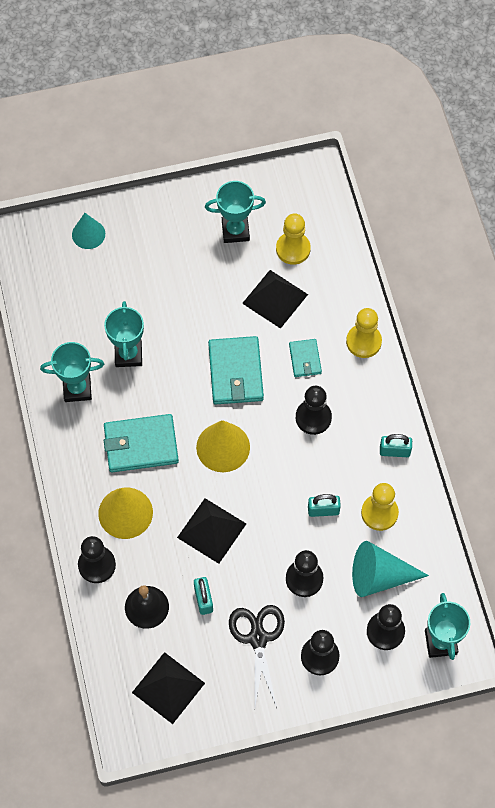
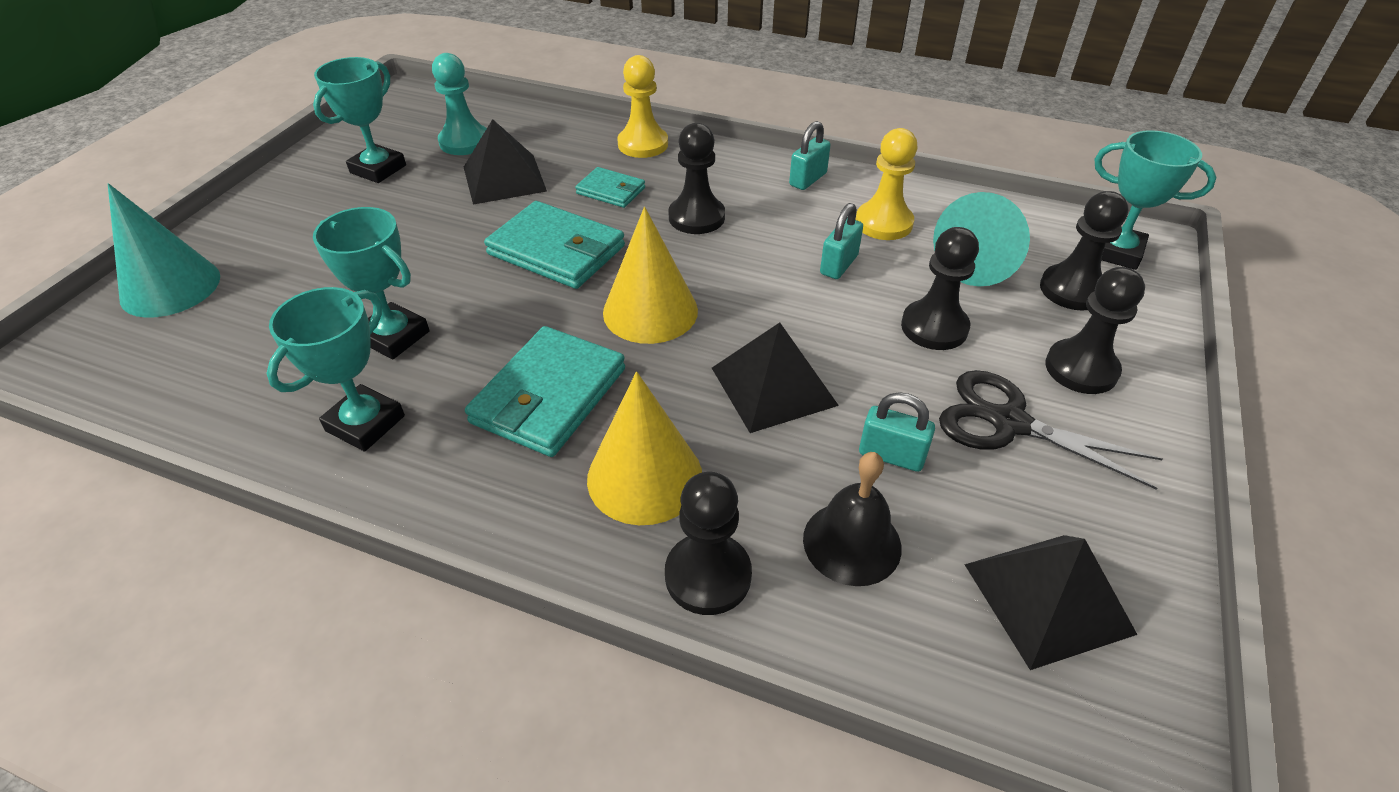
camera: 55 degrees left, 20 degrees down
(88, 234) = (170, 287): turquoise cone -> turquoise cone, size x1.52
(293, 249) = (465, 142): yellow pawn -> turquoise pawn

